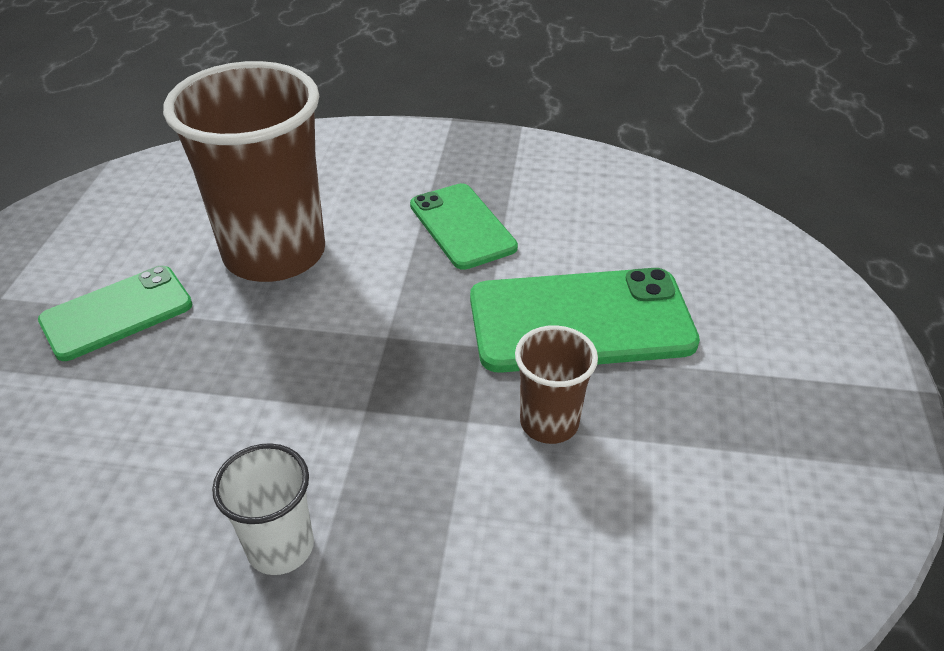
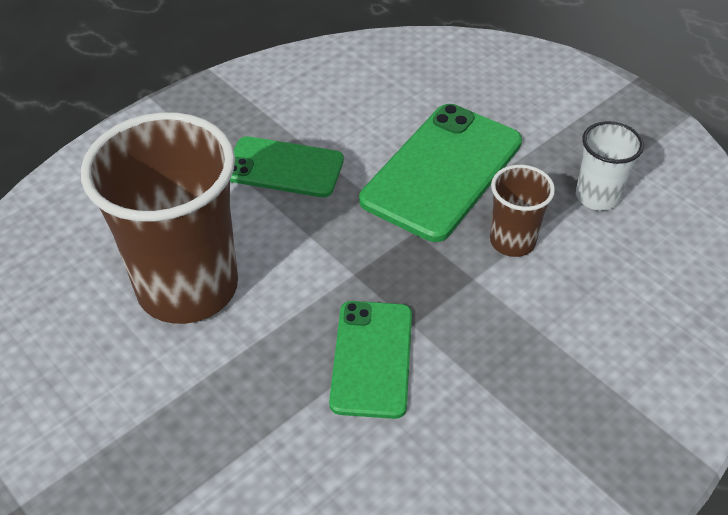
camera: 50 degrees left, 5 degrees up
(117, 313) = (144, 424): green phone -> green phone (372, 358)
(280, 547) = (492, 434): white cup -> white cup (597, 196)

